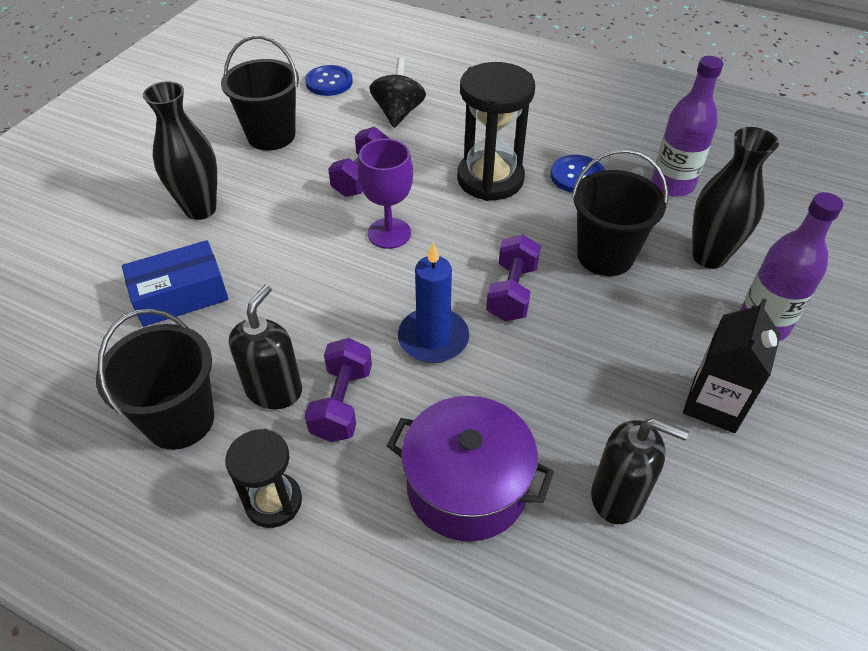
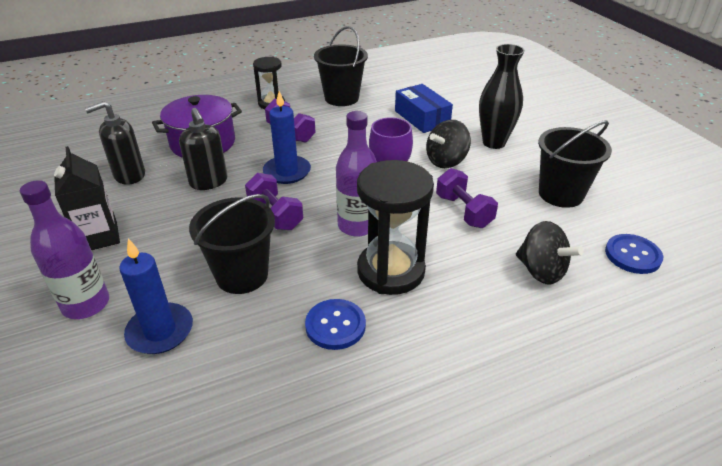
camera: 130 degrees right, 10 degrees down
(180, 295) = (422, 118): blue box -> blue box turned 45 degrees counterclockwise
(274, 390) = (324, 121): black soap dispenser -> black soap dispenser (209, 182)
(278, 225) = (446, 161): none -> black spinning top
(672, 185) = (246, 384): purple bottle -> purple bottle (357, 226)
(709, 256) = (160, 331): black vase -> blue candle

